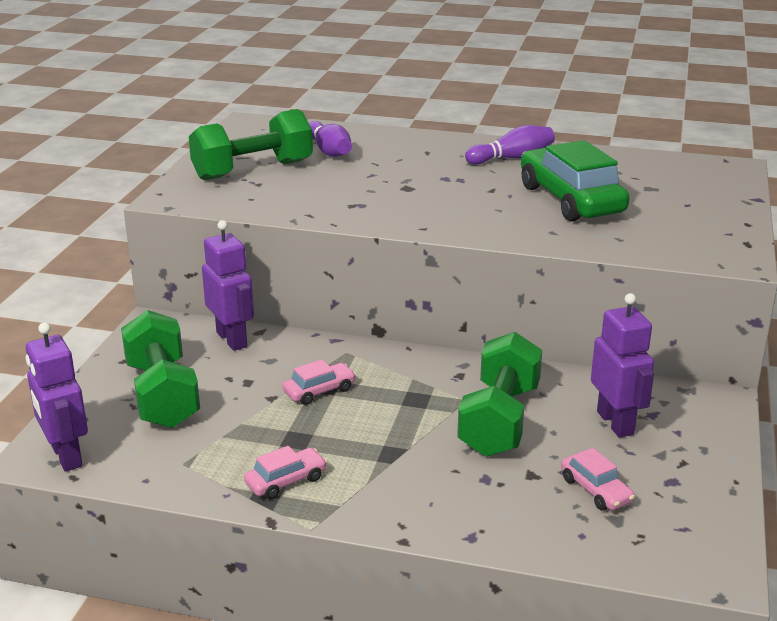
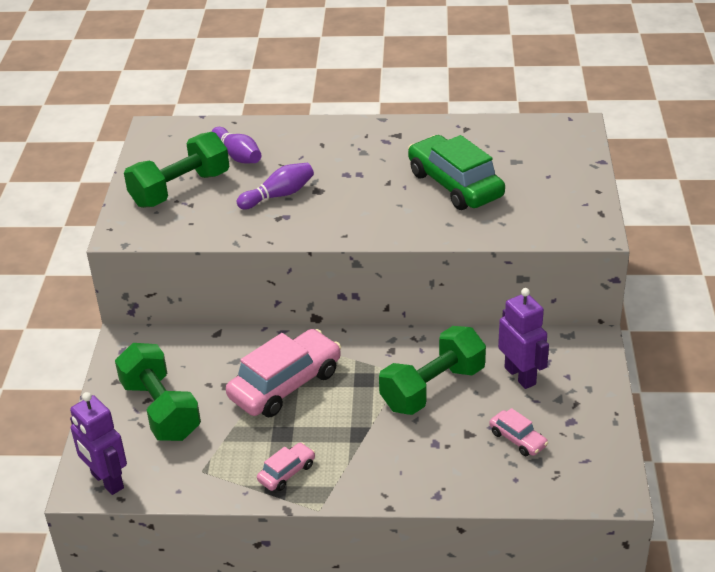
camera: 10 degrees left, 10 degrees up
(232, 339) = (197, 345): purple robot -> none
(319, 391) = (285, 384): pink car -> pink car, size x2.08
(499, 420) = (433, 388): green dumbbell -> green dumbbell turned 45 degrees clockwise
(512, 158) = (396, 142): purple bowling pin -> purple bowling pin (279, 195)

